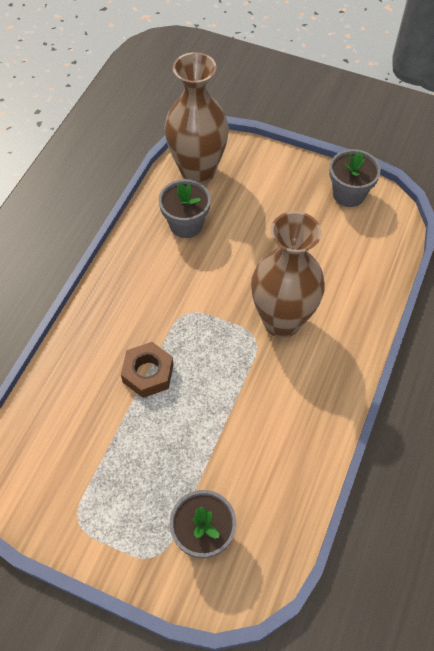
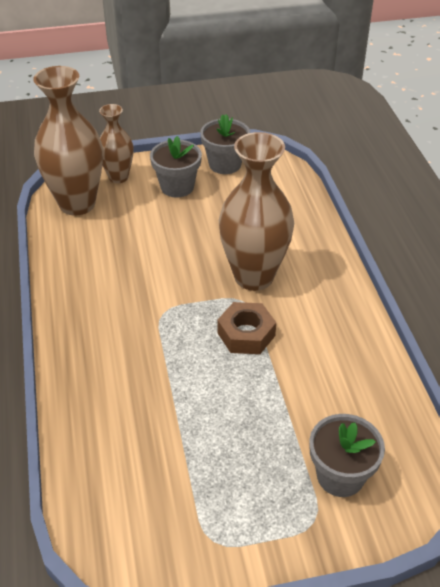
camera: 35 degrees left, 15 degrees down
(148, 373) = (170, 377): brown nut -> brown nut (246, 334)
(186, 224) = (101, 247): grey flower pot -> grey flower pot (177, 187)
(249, 162) = (118, 177): none -> brown vase

